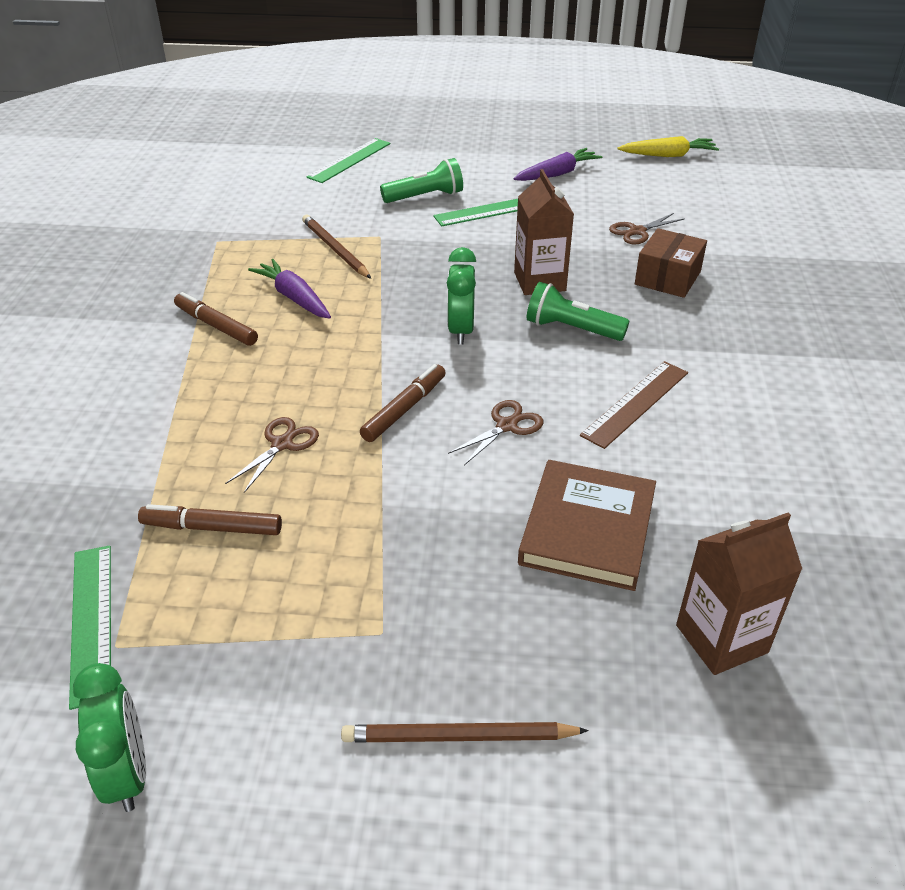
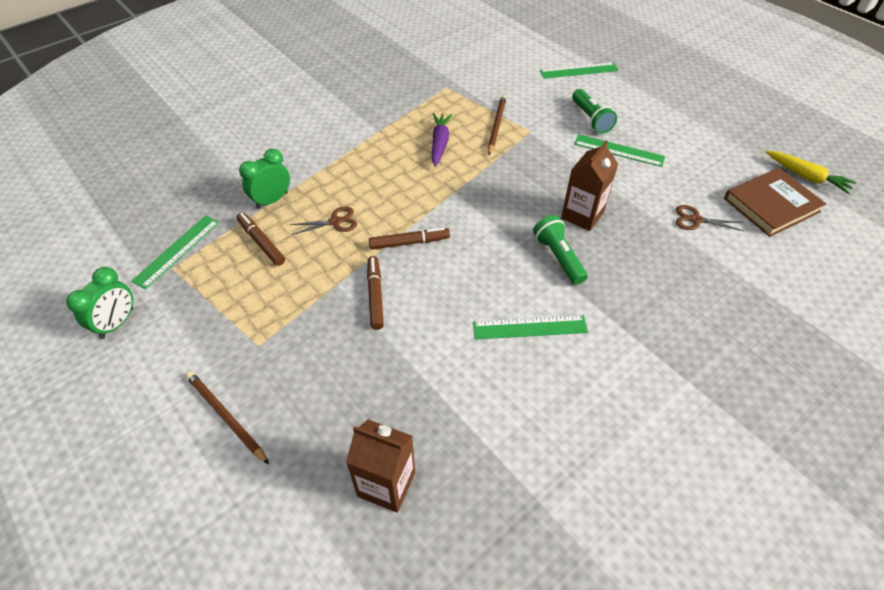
camera: 45 degrees right, 10 degrees up
(216, 326) = (386, 138): brown marker -> brown marker (375, 295)
(425, 197) = (590, 119): green flashlight -> green flashlight turned 45 degrees clockwise
(461, 330) = (496, 217): green clock -> green clock (272, 200)
(506, 426) = (444, 288): brown scissors -> none
(557, 174) = (699, 148): purple carrot -> none
(587, 529) = (405, 374): brown book -> brown book (771, 205)
(635, 403) = (529, 327): brown ruler -> green ruler
(667, 278) = (668, 264): brown box -> none

